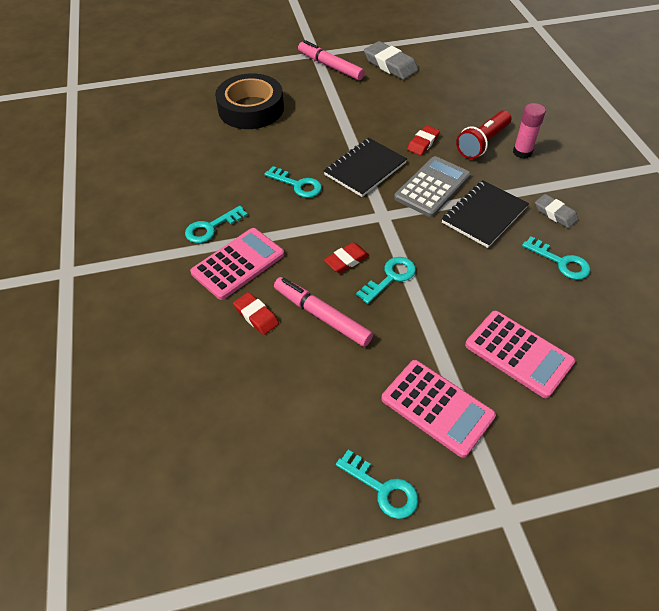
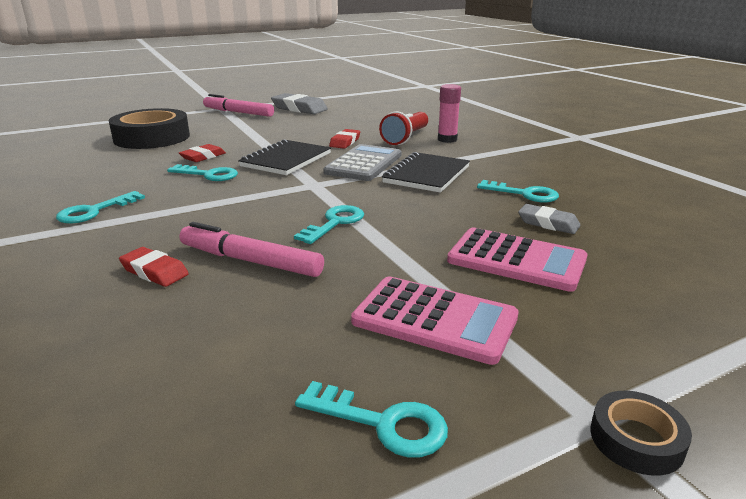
camera: 15 degrees left, 25 degrees down
(238, 264) = (130, 233): pink calculator -> none
(346, 260) = (276, 217): red eraser -> red eraser (203, 157)
(525, 536) = (636, 439): none -> black tape
(555, 214) = (499, 167): grey eraser -> grey eraser (548, 223)

